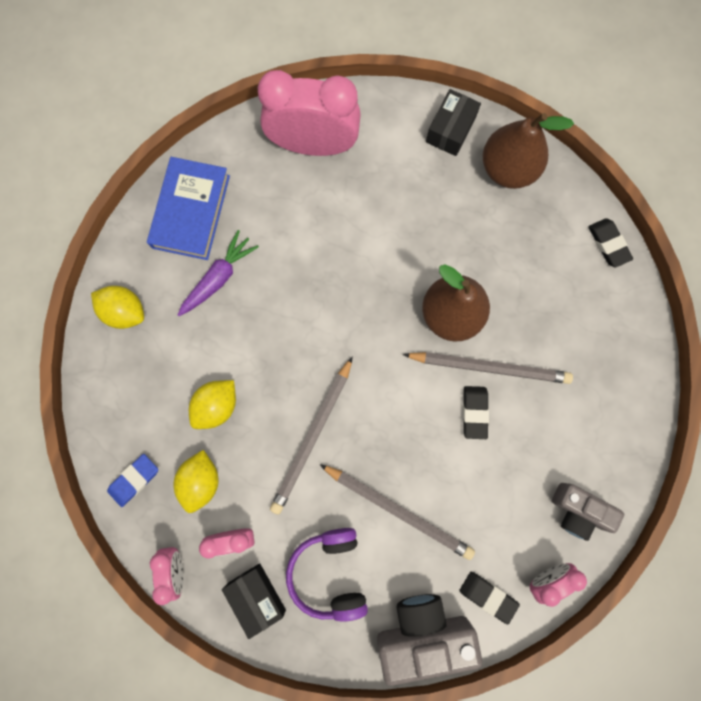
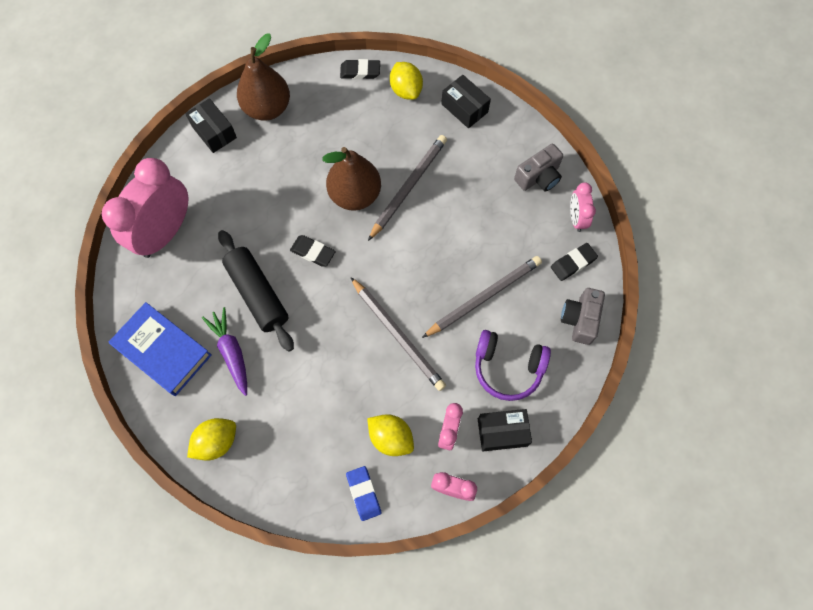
camera: 65 degrees left, 10 degrees down
(217, 406) = (336, 399): yellow lemon -> yellow lemon (406, 90)
(291, 271) = (257, 294): none -> black rolling pin
(422, 631) = (580, 319): grey camera -> grey camera, size x0.66
(474, 412) = (436, 212): black eraser -> black eraser (313, 252)
(624, 384) = (464, 108): none -> black box

